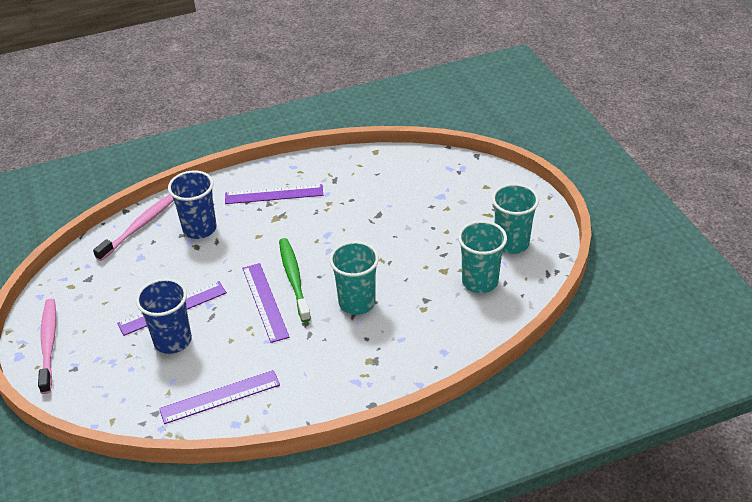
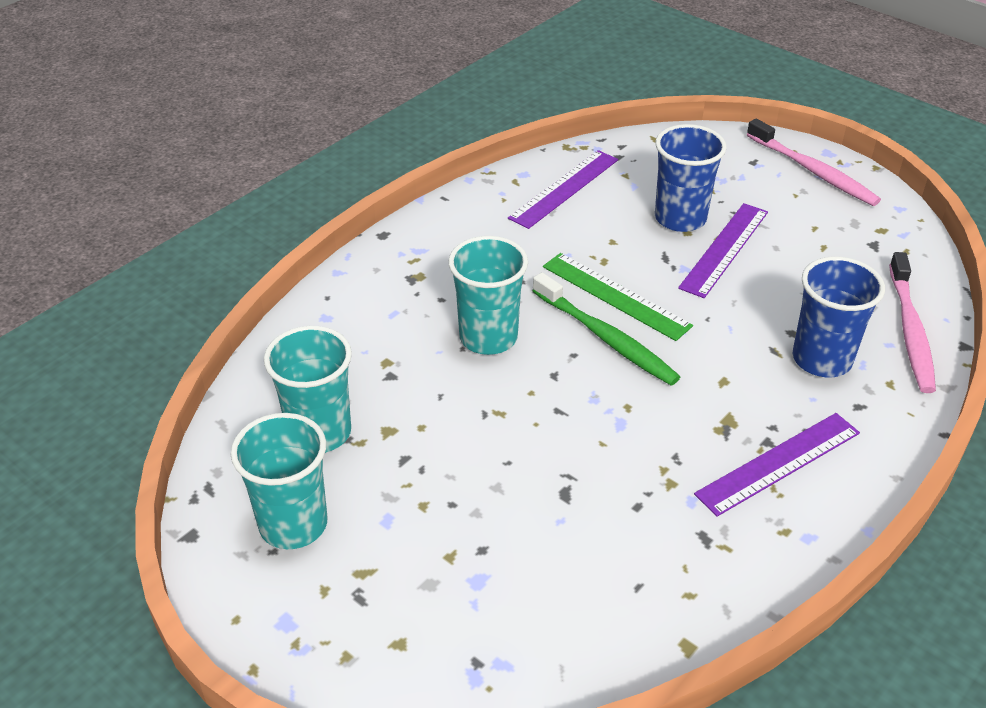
camera: 150 degrees right, 0 degrees up
(264, 302) = (616, 295): purple ruler -> green ruler

